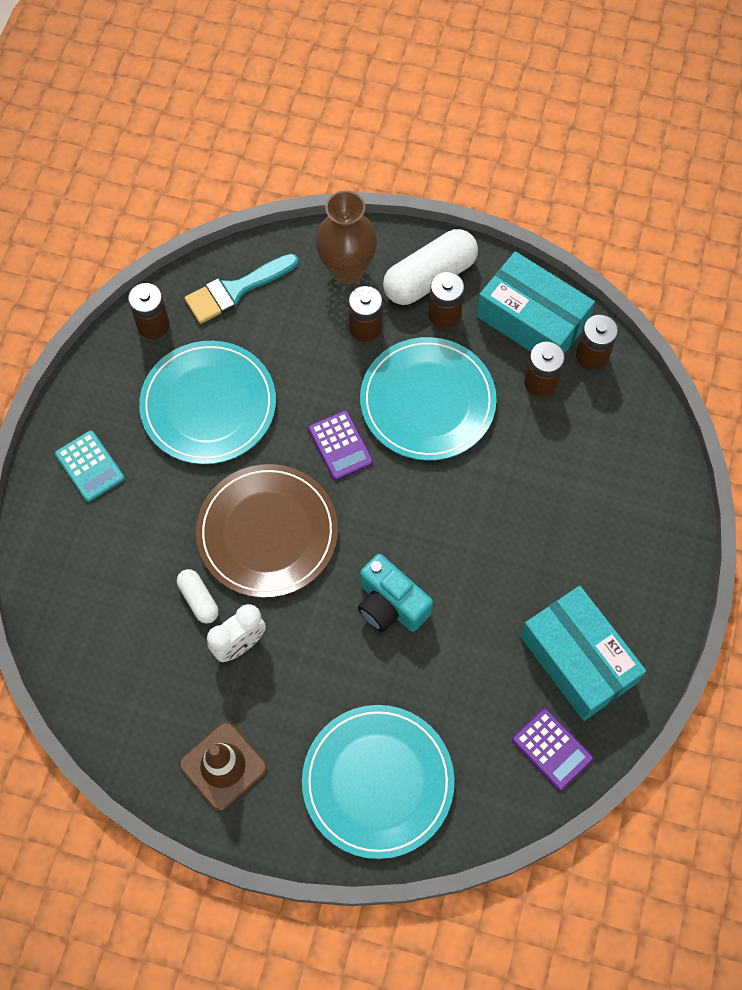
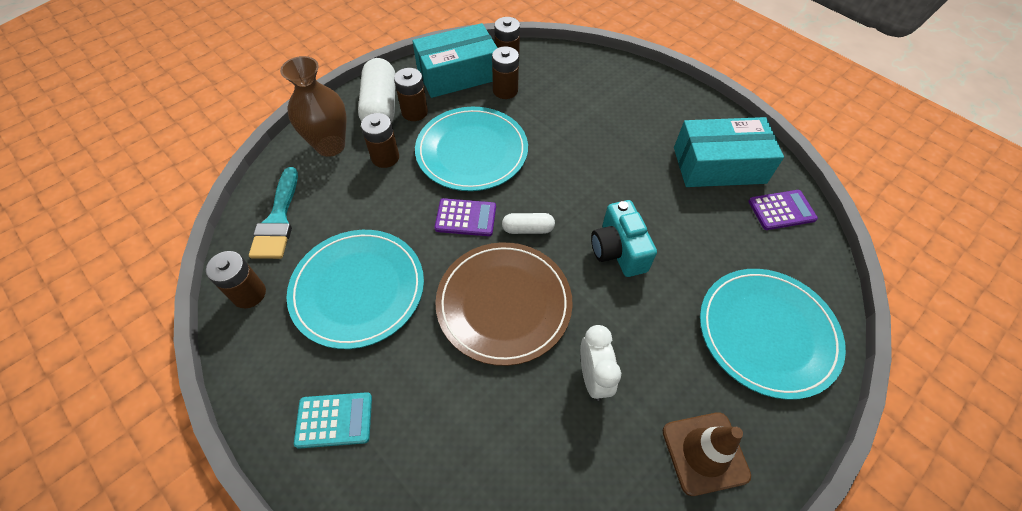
camera: 60 degrees left, 10 degrees down
(199, 599) = (531, 390): white capsule -> white capsule (528, 229)
(390, 604) = (618, 250): turquoise camera -> turquoise camera turned 90 degrees clockwise

